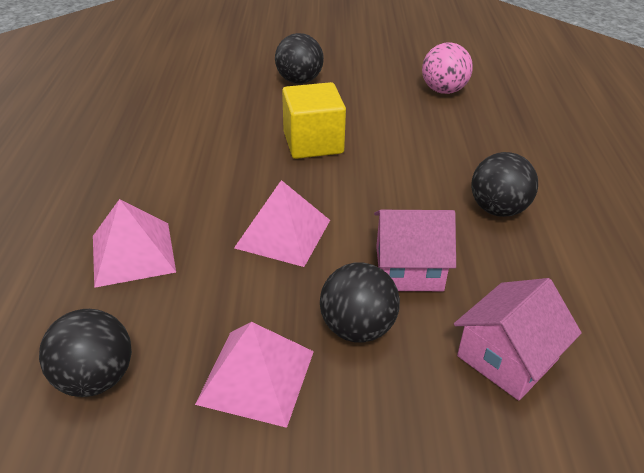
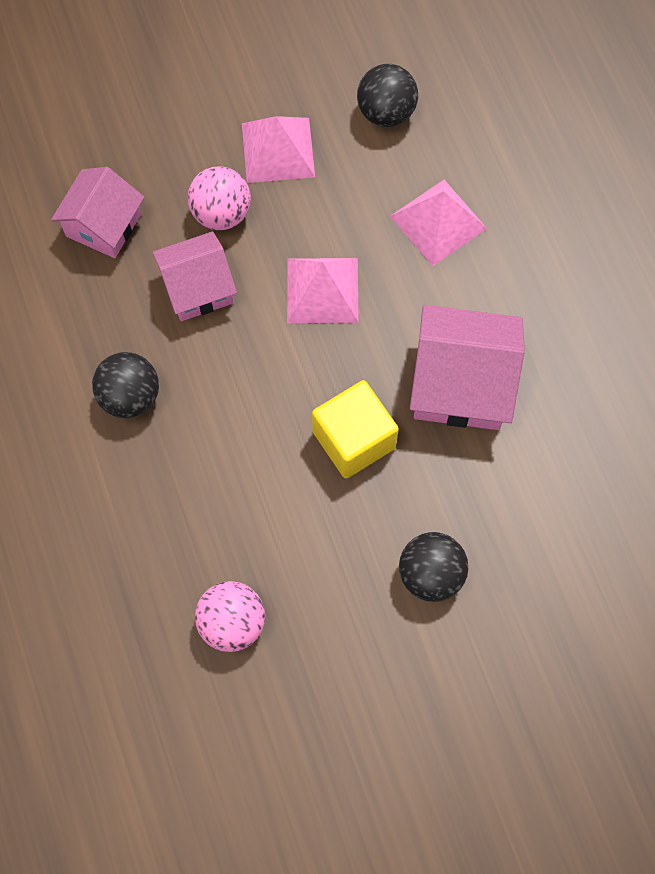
camera: 160 degrees right, 30 degrees up
(207, 150) = (461, 383): none -> pink house
(357, 328) = (221, 213): black ball -> pink ball

